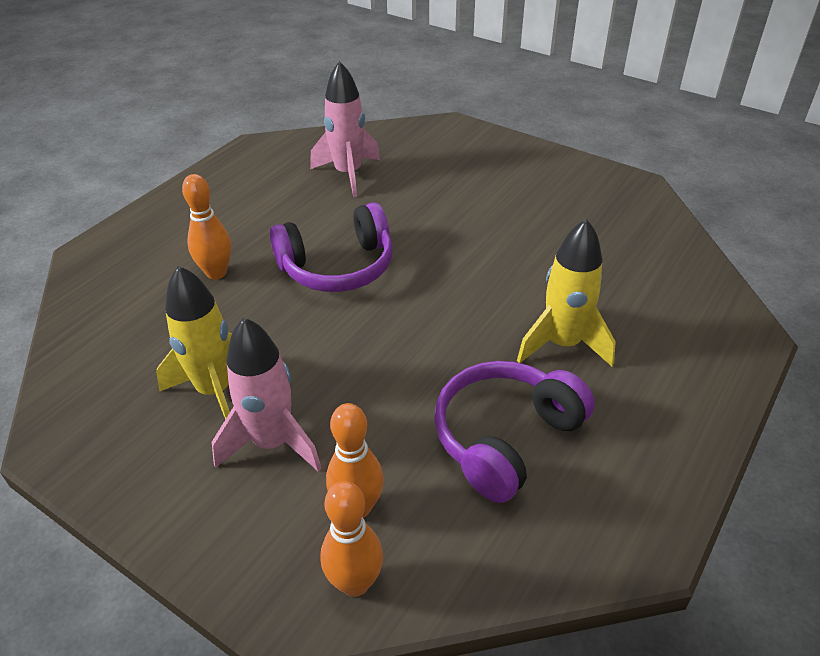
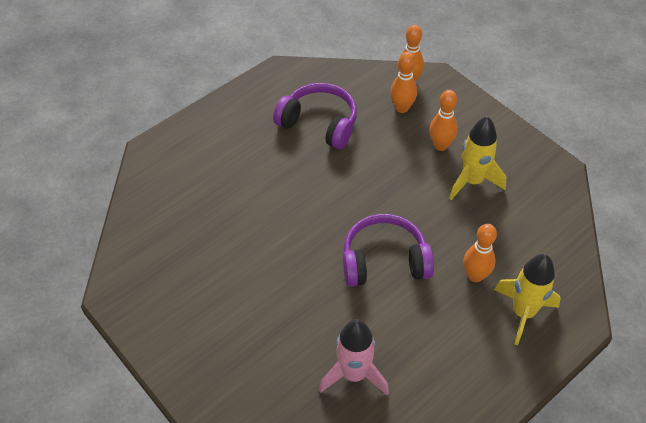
camera: 165 degrees left, 10 degrees up
(272, 442) = (440, 145): pink rocket -> orange bowling pin
(505, 438) = (319, 123): purple headphones -> purple headphones turned 120 degrees counterclockwise
(563, 344) = (260, 167): yellow rocket -> yellow rocket (522, 312)

